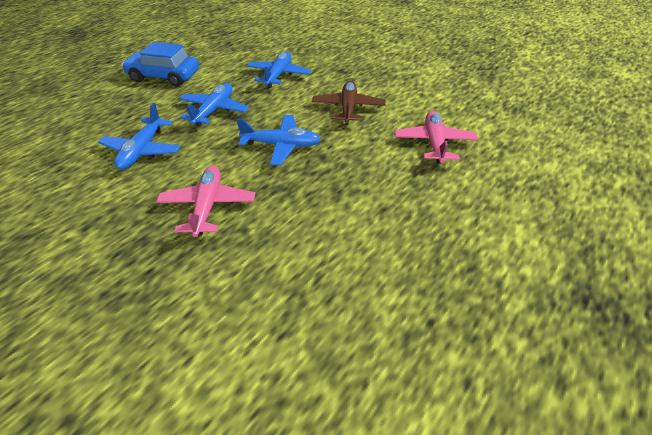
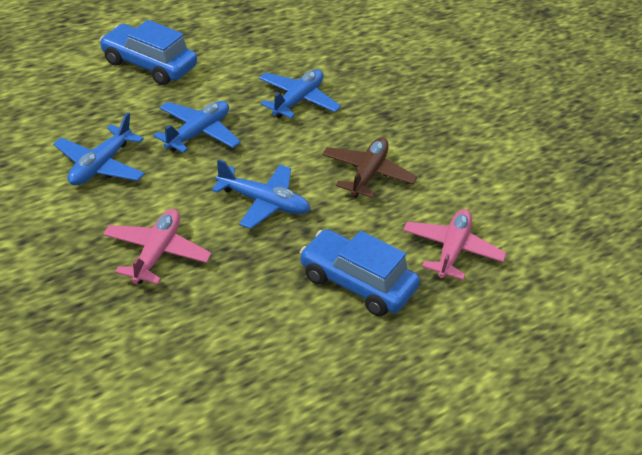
camera: 10 degrees right, 5 degrees down
(379, 185) = (356, 283): none -> blue car

